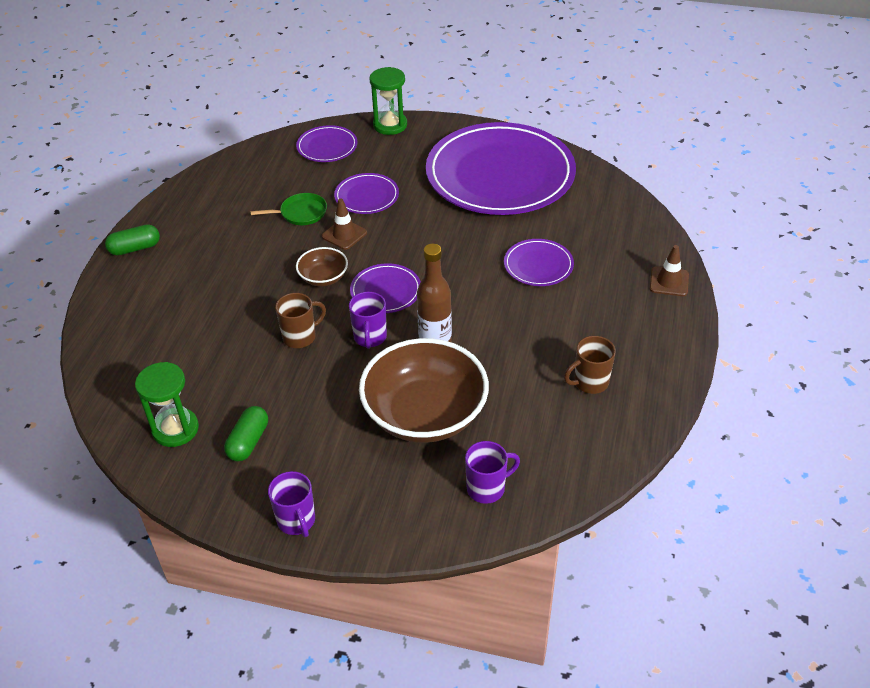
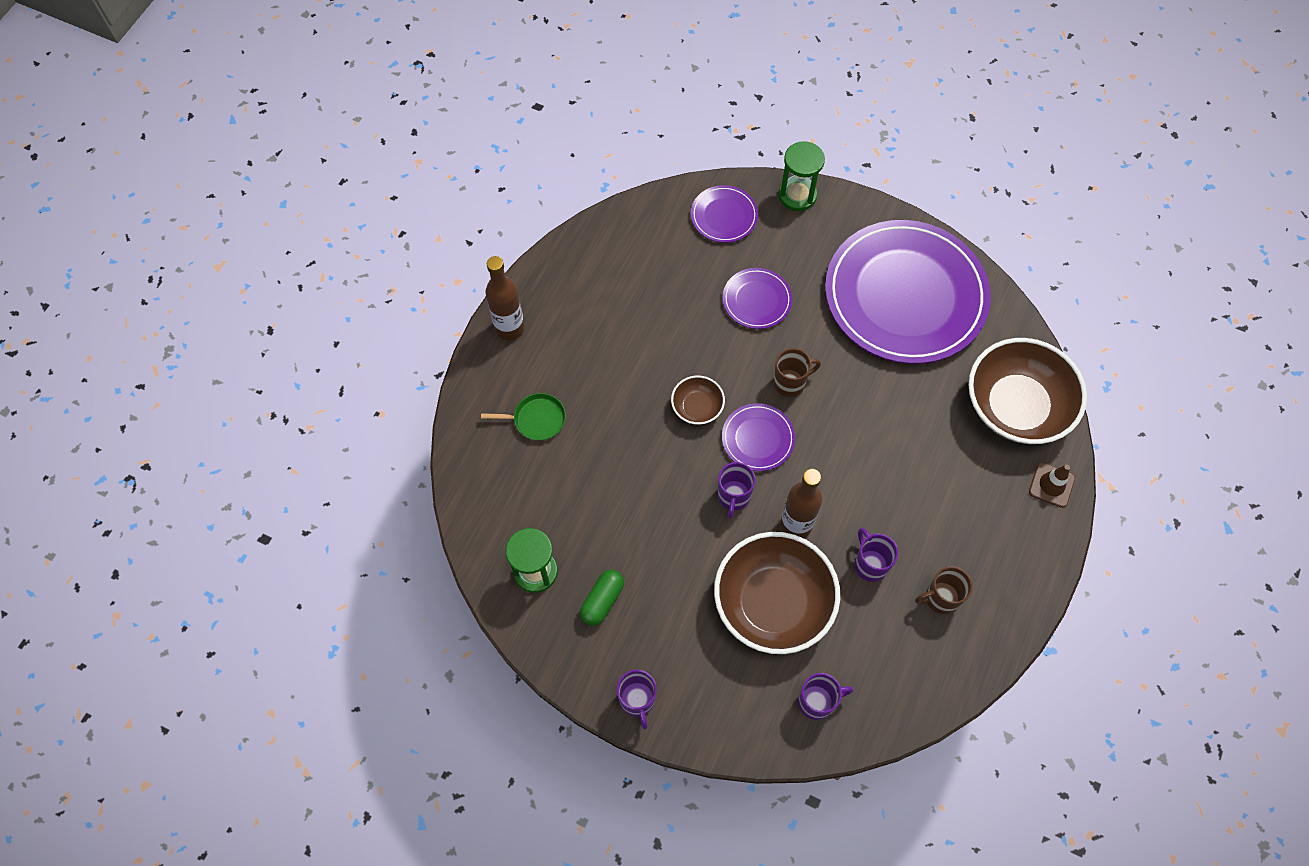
camera: 10 degrees right, 20 degrees up
(135, 248) = (509, 328): green capsule -> brown bottle
(300, 337) = (665, 482): brown mug -> brown mug (790, 383)
(301, 213) = (684, 311): green pan -> green pan (536, 419)
(344, 234) = (726, 351): brown traffic cone -> none
(514, 367) = (870, 564): none -> purple mug
(538, 265) = (920, 435): purple plate -> none
(620, 233) = (1016, 406): none -> brown bowl

